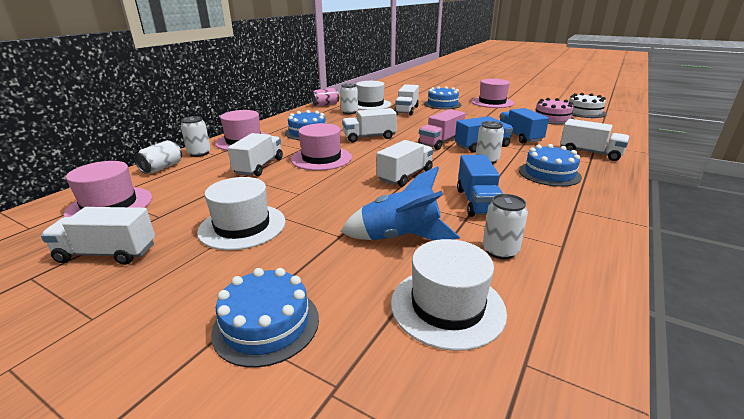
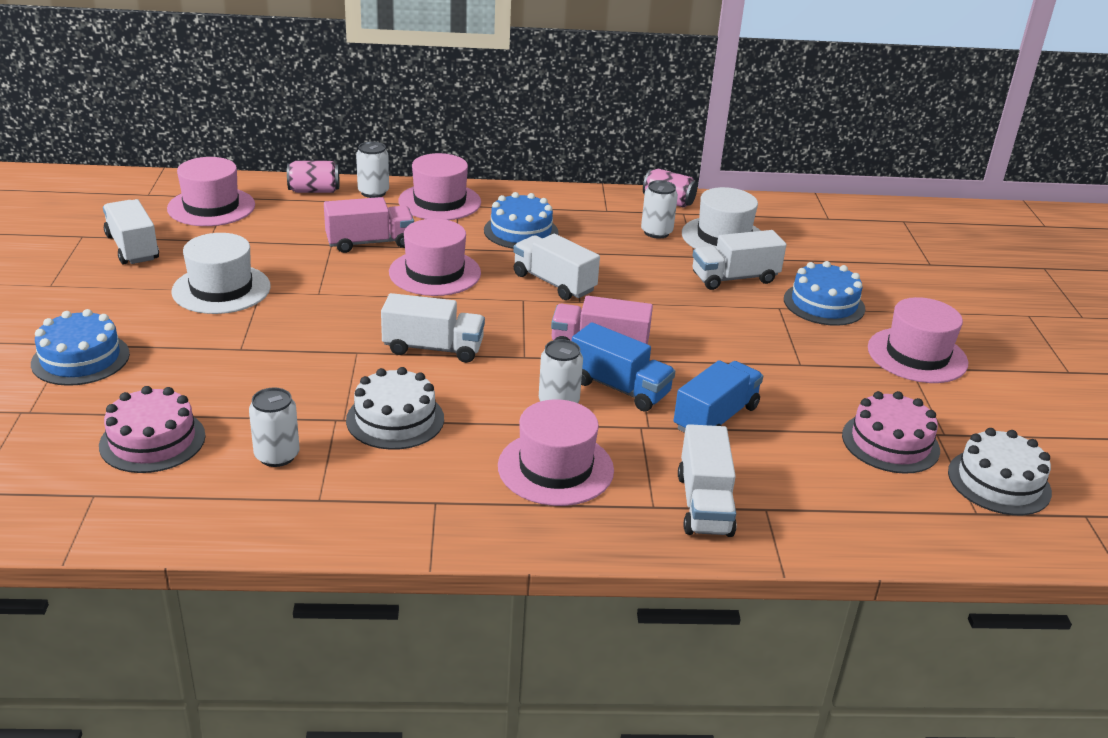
camera: 55 degrees right, 5 degrees up
(162, 168) = (314, 191): white can -> pink can
(259, 166) = (370, 243): white truck -> pink truck
(400, 237) = (262, 385): blue rocket -> none
(447, 306) = (152, 440): white hat -> pink cake
(477, 202) = (395, 419): blue truck -> white cake
(549, 173) = (555, 468): blue cake -> pink hat

